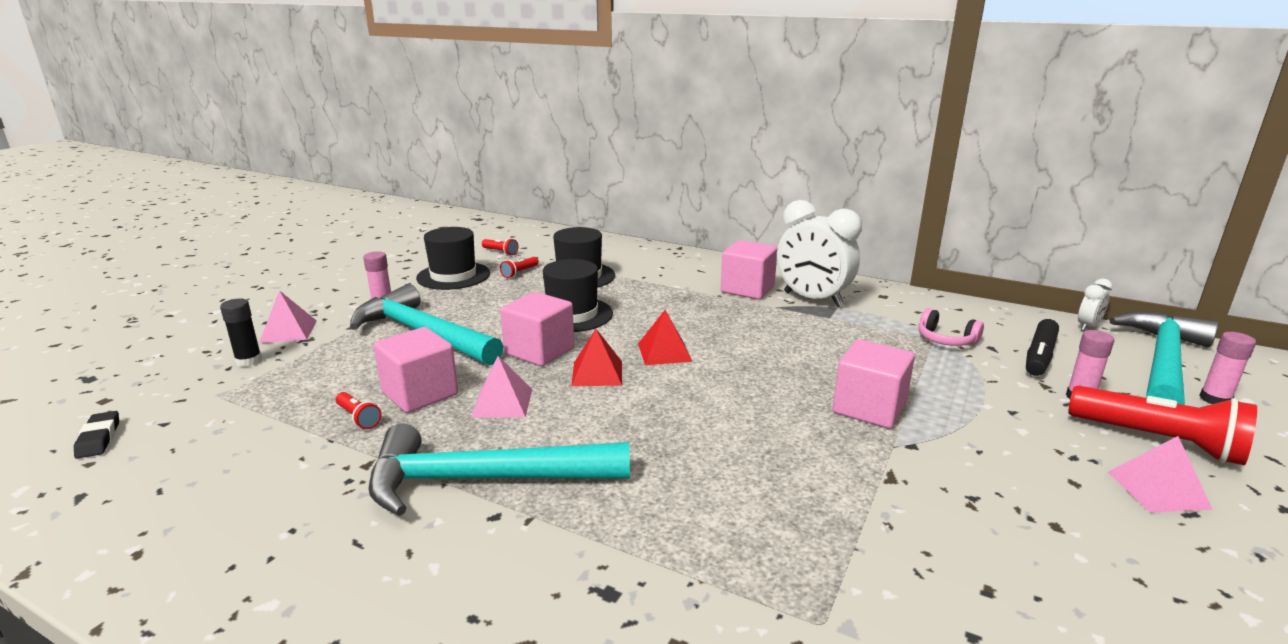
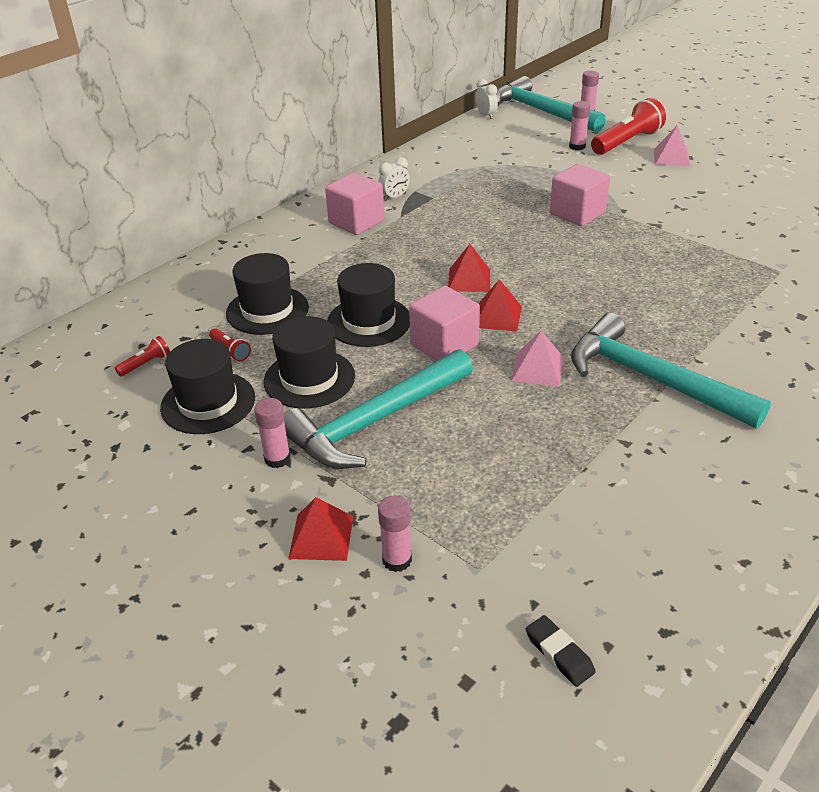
camera: 75 degrees left, 15 degrees up
(98, 438) = (559, 654): black eraser -> black eraser turned 60 degrees clockwise
(249, 361) = (397, 560): black glue stick -> pink glue stick
(288, 331) = (321, 537): pink pyramid -> red pyramid
(358, 418) = (549, 454): red flashlight -> none
(420, 393) = (510, 417): pink cube -> none
(483, 303) = (309, 379): none -> black hat
(484, 480) = (651, 379): turquoise hammer -> turquoise hammer turned 120 degrees clockwise
(812, 299) = (394, 197): white clock -> white clock, size x0.46
(945, 340) = (488, 164): pink headphones -> none
(1039, 356) = (522, 142): black marker -> none

